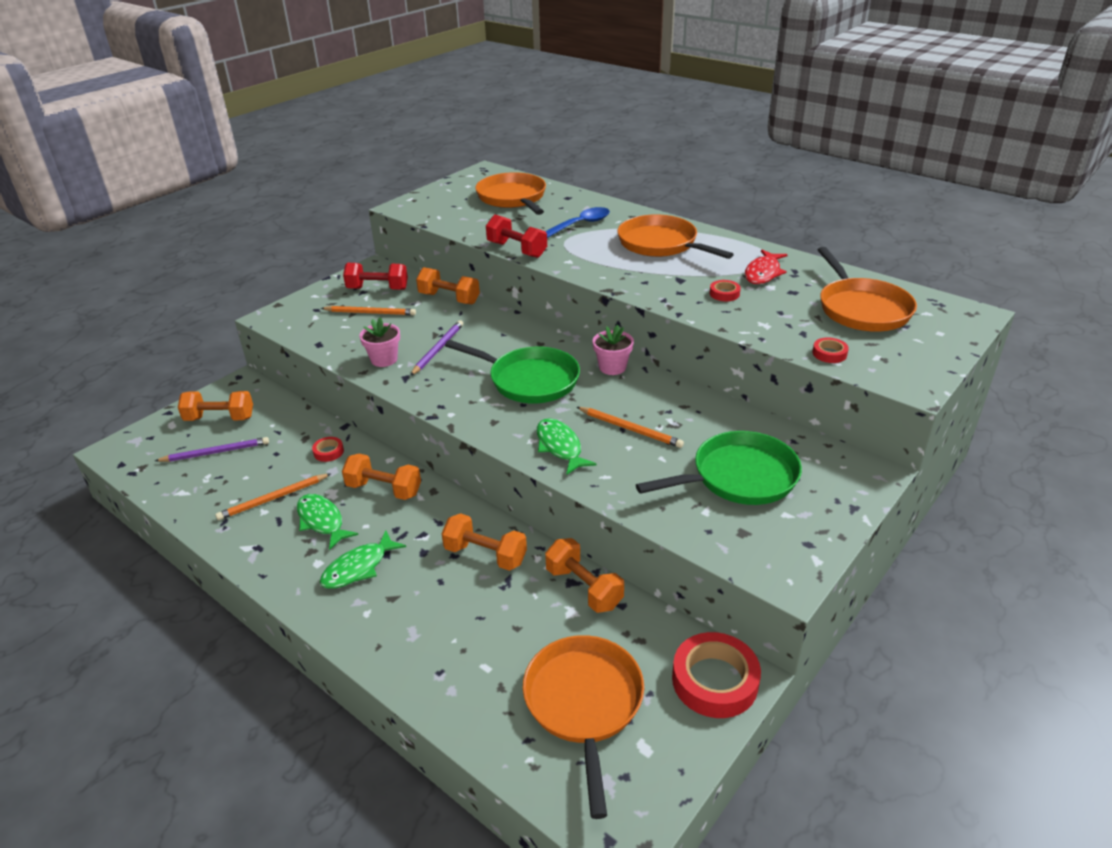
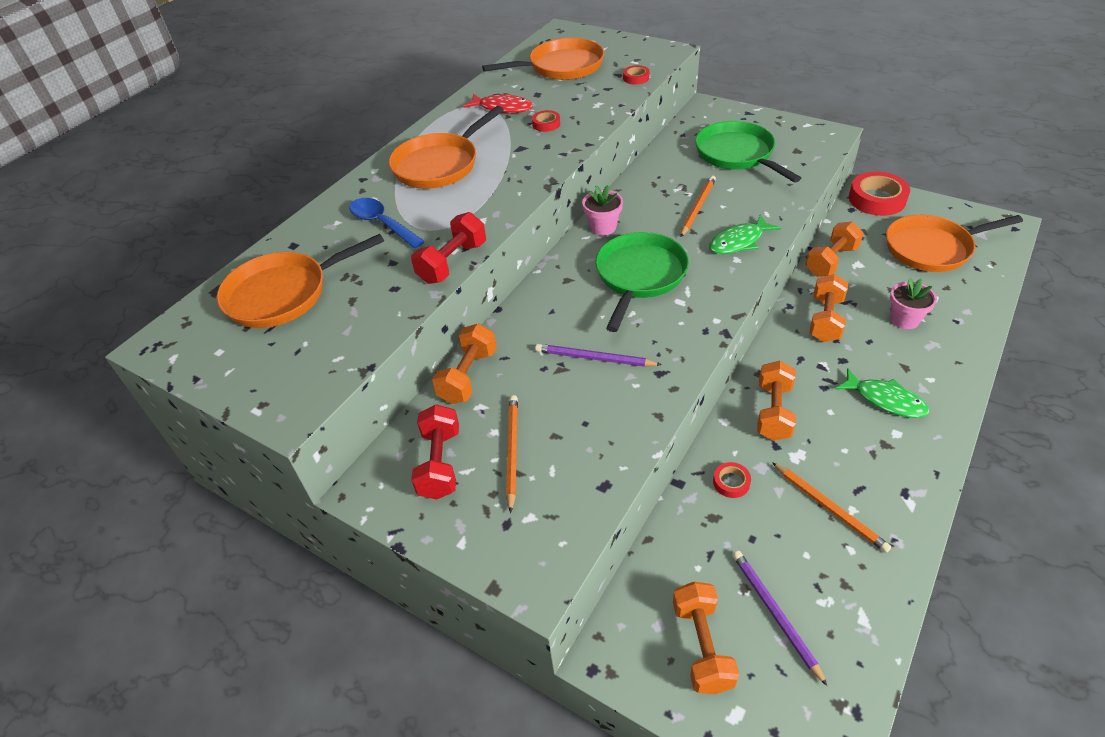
camera: 95 degrees left, 10 degrees up
(322, 521) = (841, 449): green fish -> none
(384, 359) = (627, 402): pink flower pot -> pink flower pot (904, 319)

